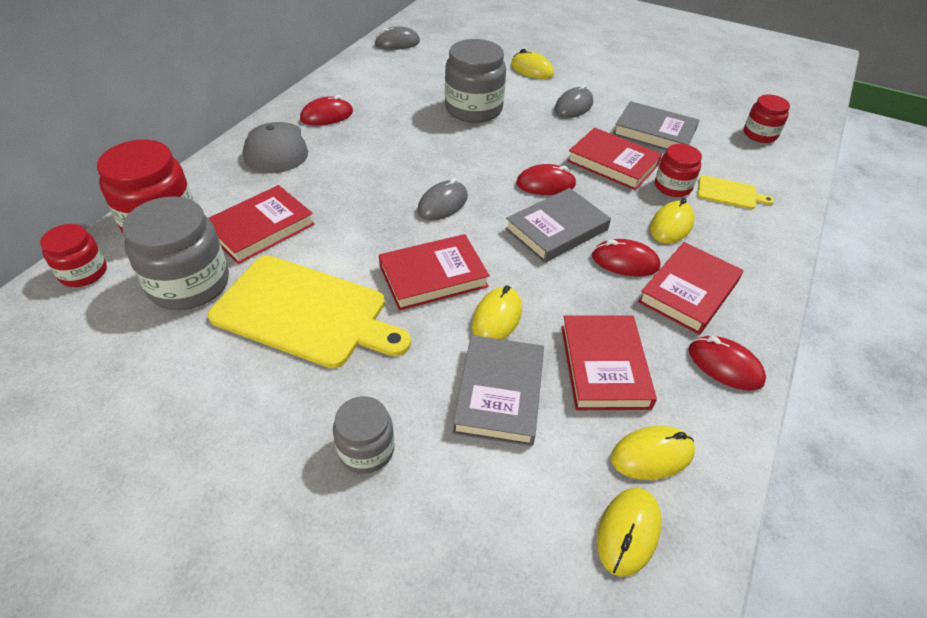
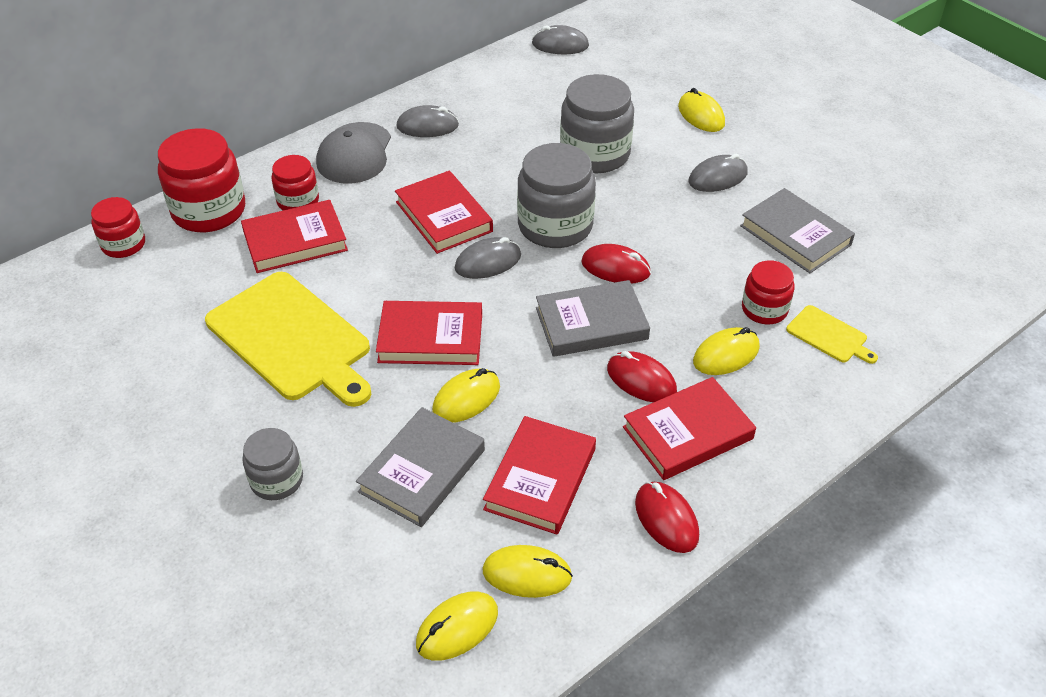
camera: 25 degrees right, 0 degrees up
(189, 284) = (205, 281): grey jar -> grey jar (555, 226)
(327, 116) = (427, 126): red mouse -> grey mouse
(612, 163) = (713, 262): red book -> red book (444, 216)
(760, 134) = (935, 271): red jar -> red jar (298, 201)

